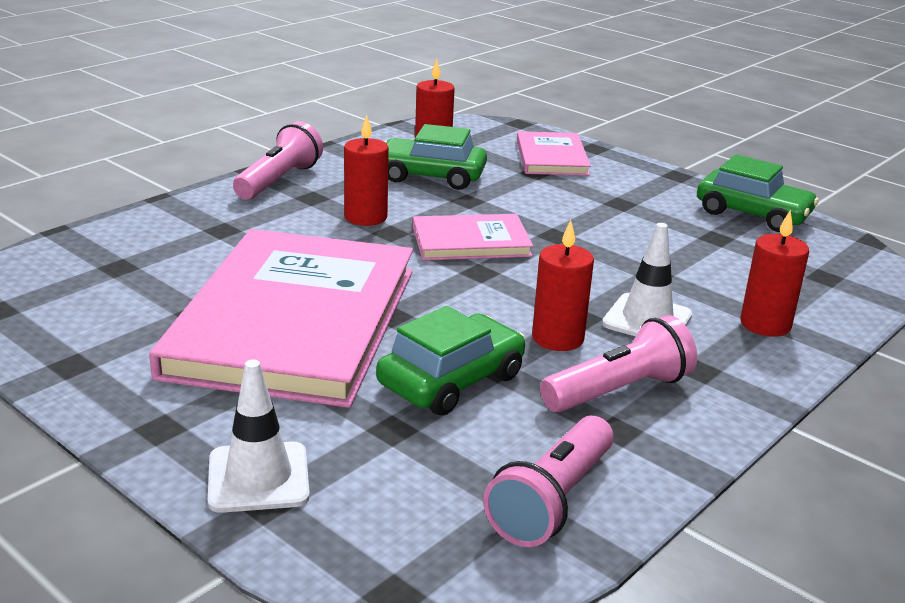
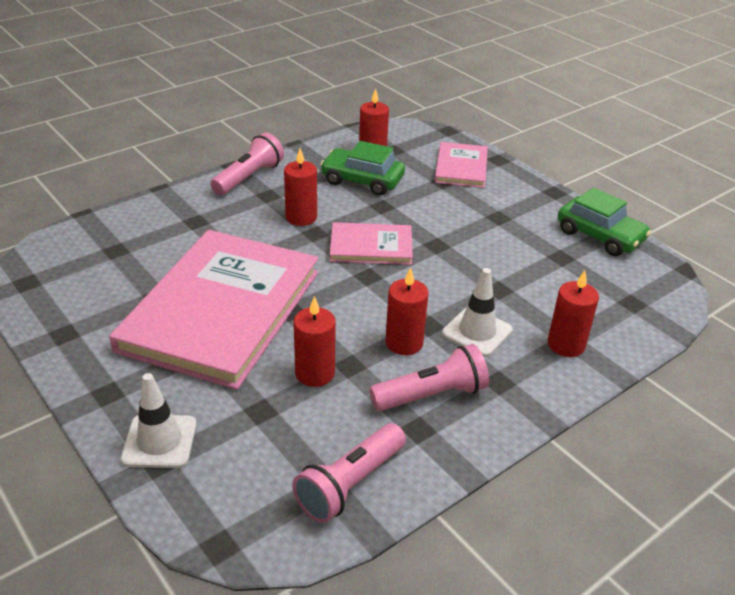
camera: 10 degrees right, 10 degrees up
(451, 380) = (315, 373): green car -> red candle

